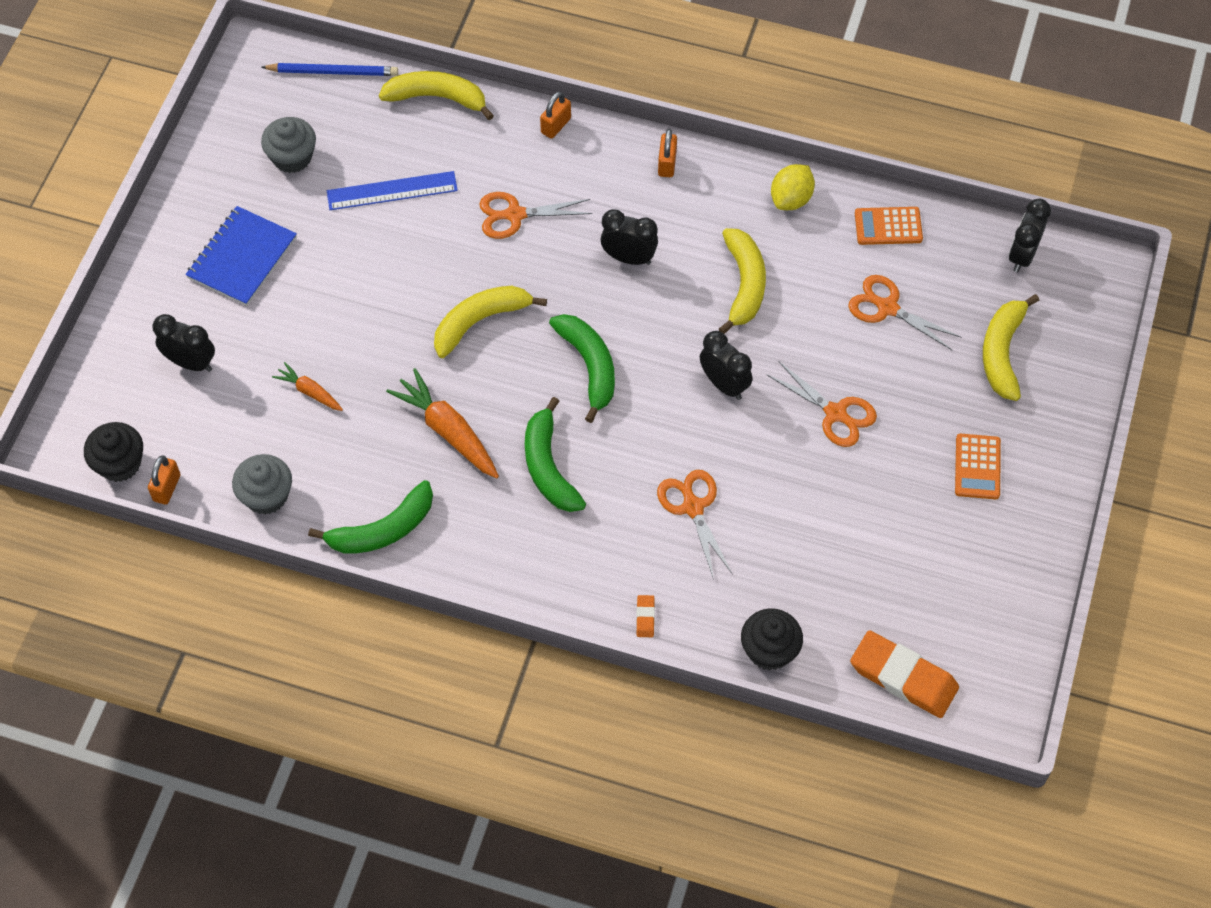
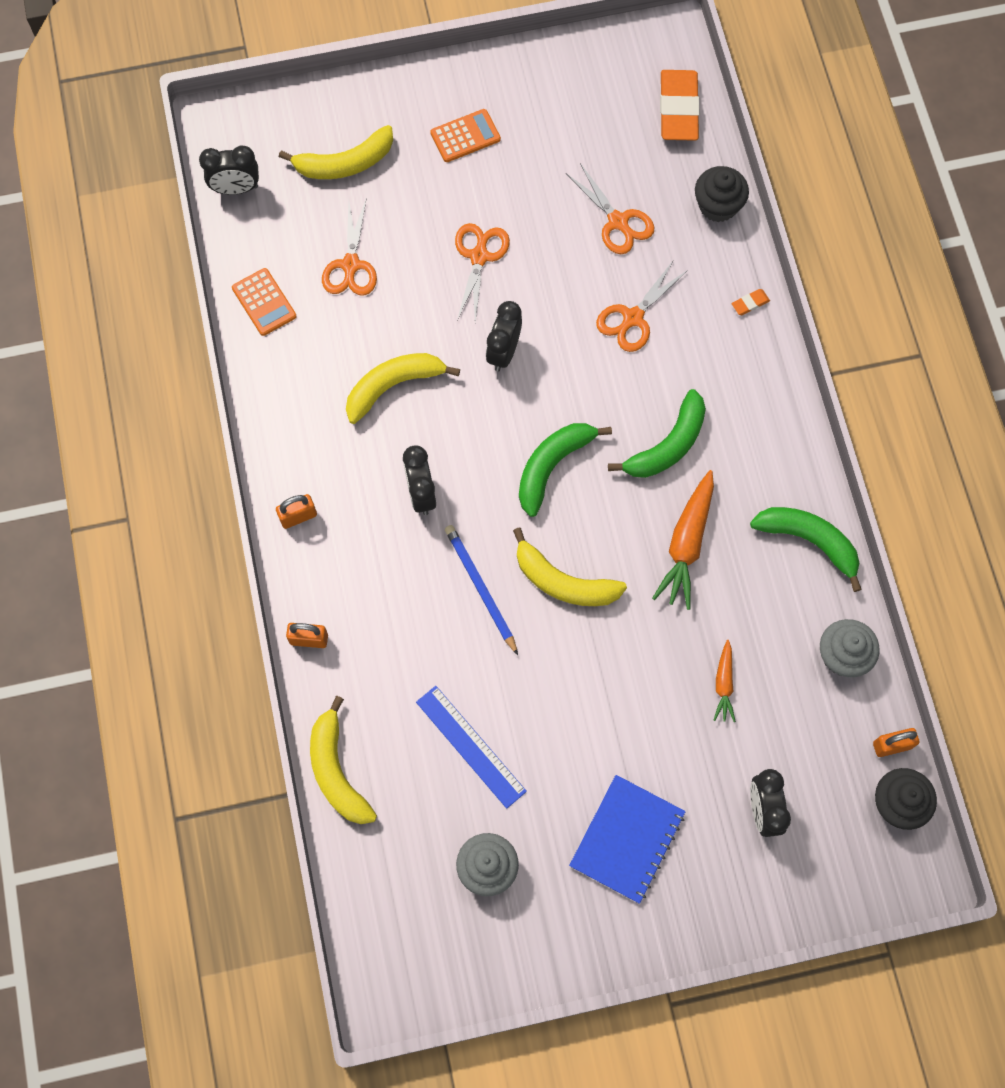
camera: 120 degrees left, 10 degrees up
(242, 258) = (627, 839): blue notebook -> blue notebook turned 60 degrees counterclockwise
(332, 72) = (362, 896): blue pencil -> blue pencil (480, 589)
(514, 215) = (433, 618): orange scissors -> orange scissors (618, 222)
(791, 199) = (278, 393): yellow lemon -> none

